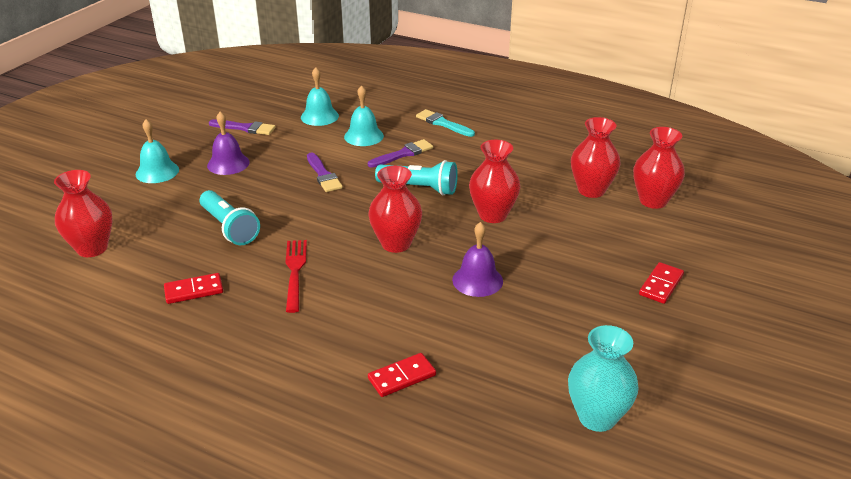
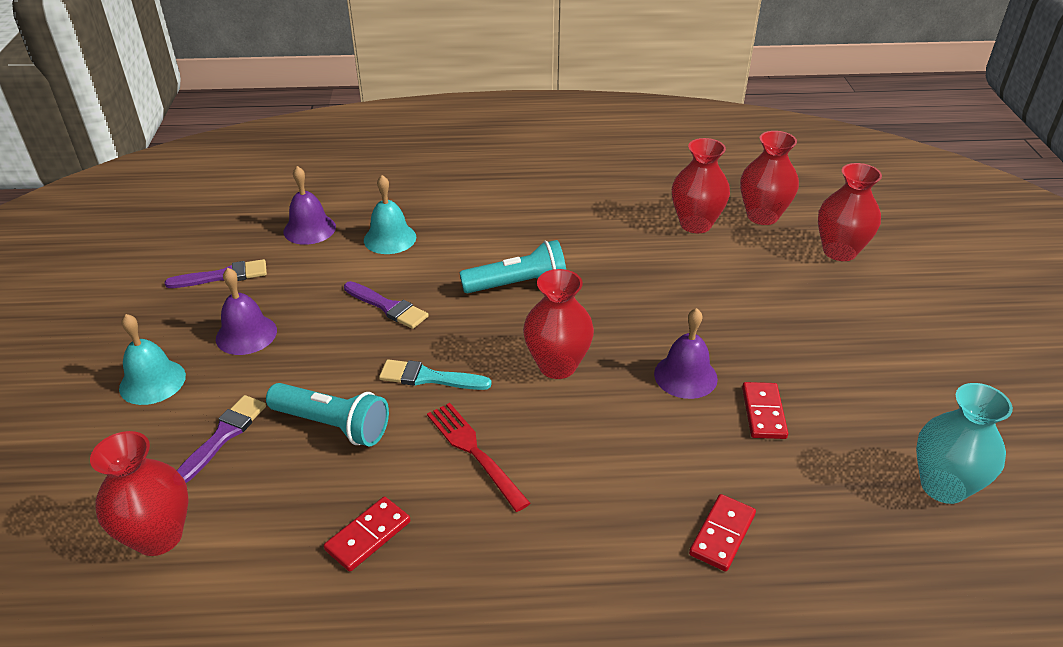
camera: 30 degrees left, 5 degrees up
(319, 116) = (309, 229): turquoise bell -> purple bell
(403, 154) = (458, 247): purple brush -> purple brush (223, 436)
(443, 123) = (468, 193): turquoise brush -> turquoise brush (429, 377)
(493, 215) = (627, 289): red vase -> red vase (839, 251)
(661, 285) = (856, 308): red domino -> red domino (763, 412)

